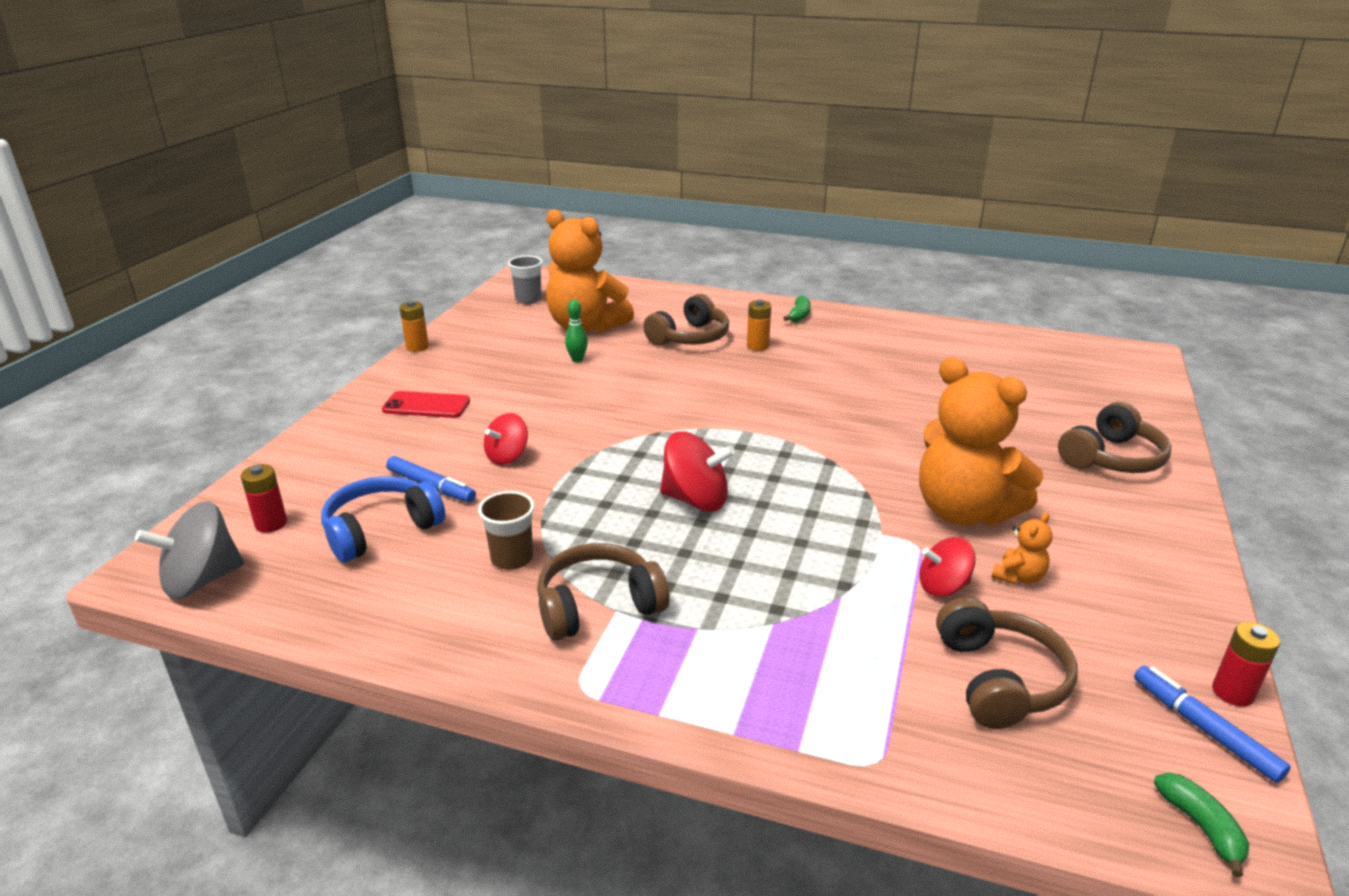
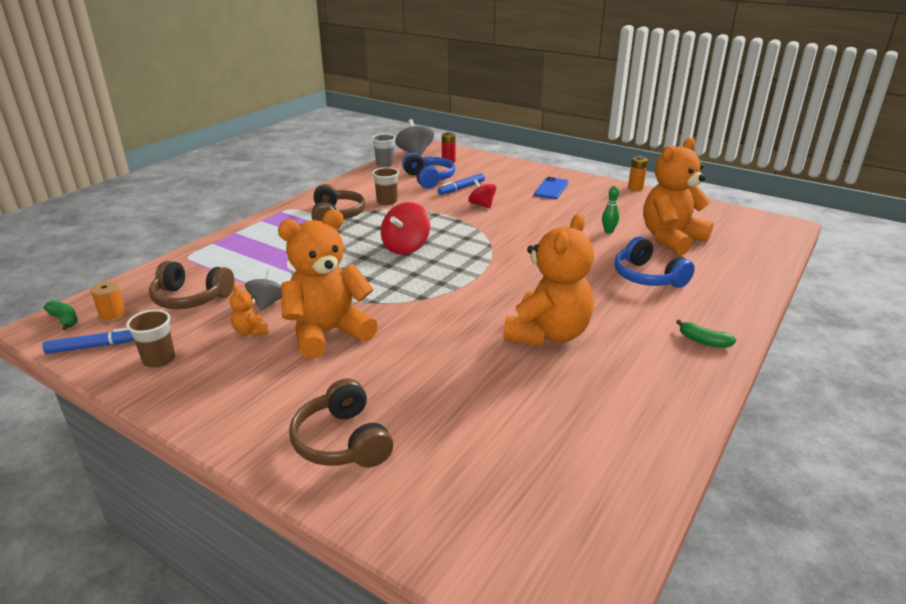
camera: 105 degrees right, 0 degrees up
(426, 405) = (551, 189): red phone -> blue phone
(528, 299) = (728, 223): grey cup -> grey cup (385, 164)
(690, 337) = (647, 277): brown headphones -> blue headphones
(757, 346) = (627, 305): orange battery -> none
(846, 380) = (547, 334): none -> orange teddy bear
(943, 586) = (268, 303): red spinning top -> grey spinning top
(1127, 758) = (113, 316): none -> orange spool
(1152, 638) = (159, 359): none -> brown cup
(1201, 827) = (64, 320): green banana -> green banana turned 135 degrees counterclockwise
(1232, 692) = (98, 369): red battery -> none

